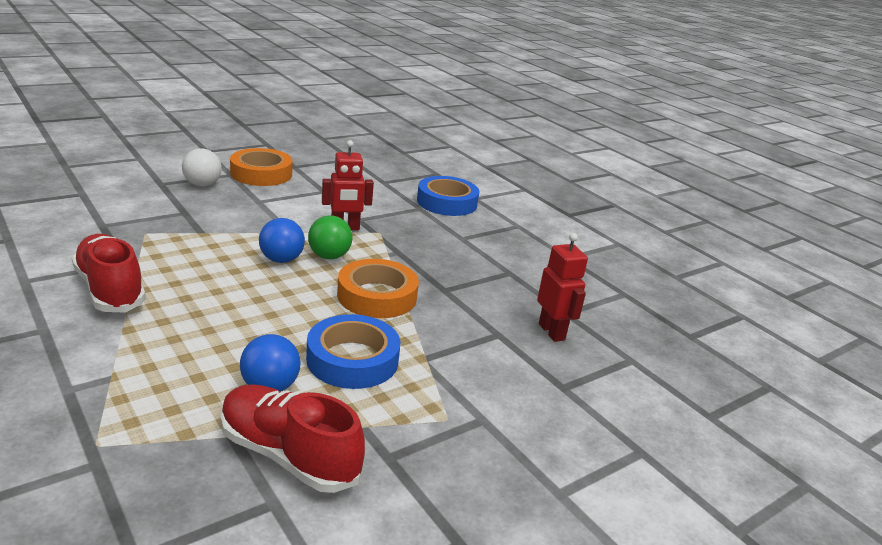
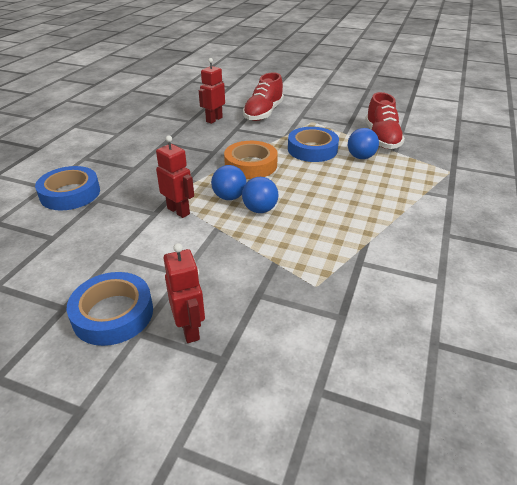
camera: 120 degrees left, 10 degrees up
(110, 290) = (388, 242): red shoe -> red shoe (263, 113)
(202, 185) = (190, 329): white ball -> red robot
(261, 174) = (113, 314): orange tape -> blue tape
(329, 256) = (229, 197): green ball -> blue ball

